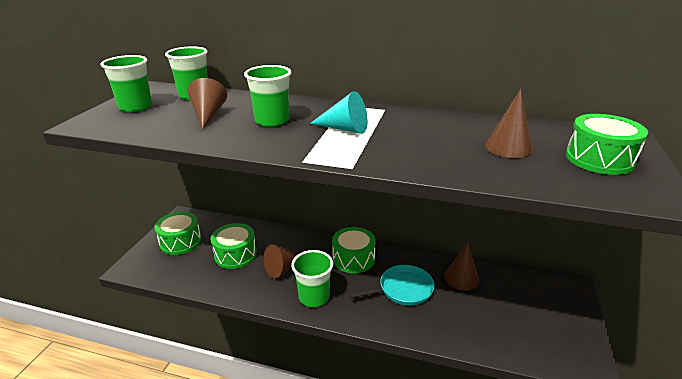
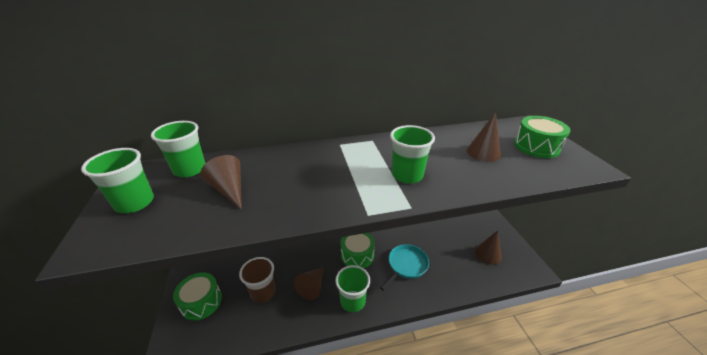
camera: 30 degrees left, 5 degrees up
(235, 254) = (263, 292): green drum -> brown cup
(272, 120) = (297, 178): green cup -> green cup (407, 175)
(344, 128) = (364, 168): turquoise cone -> none
(461, 278) = (434, 240): brown cone -> brown cone (488, 254)

